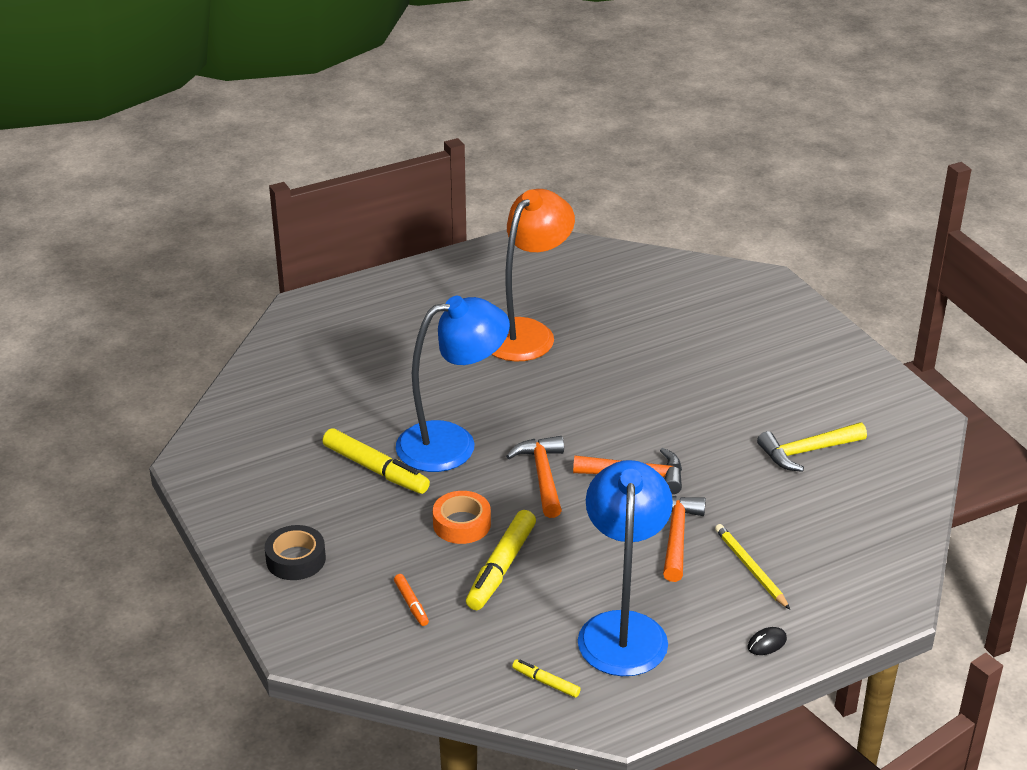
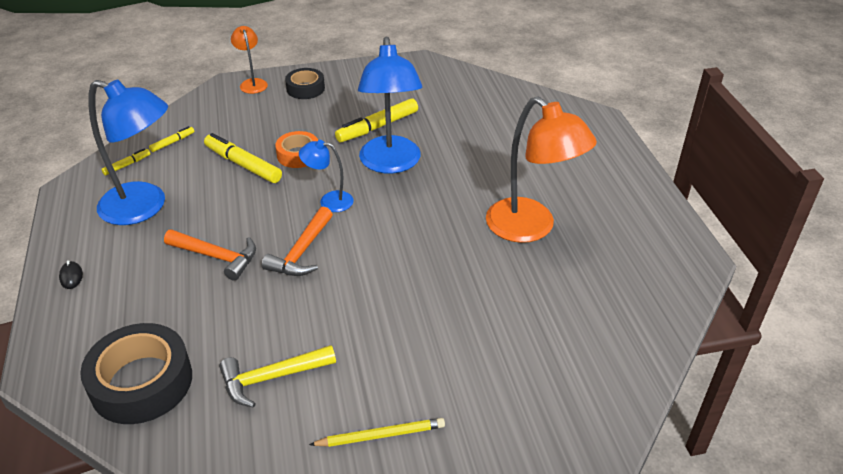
camera: 105 degrees right, 5 degrees up
(293, 621) = (252, 83): none -> orange lamp
(411, 604) = (236, 124): orange marker -> none
(477, 655) = (172, 142): none -> yellow marker
(542, 476) = (329, 201): orange hammer -> blue lamp
(751, 568) = (152, 291): yellow pencil -> yellow pencil (380, 435)
(806, 452) = (271, 378): yellow hammer -> yellow hammer turned 105 degrees counterclockwise
(862, 531) = (141, 382): none -> black tape

